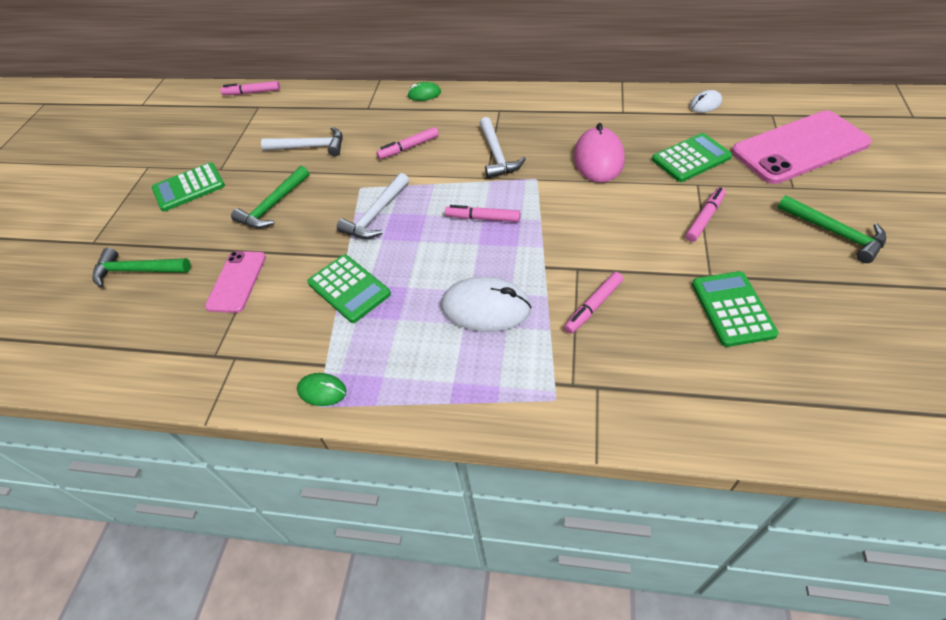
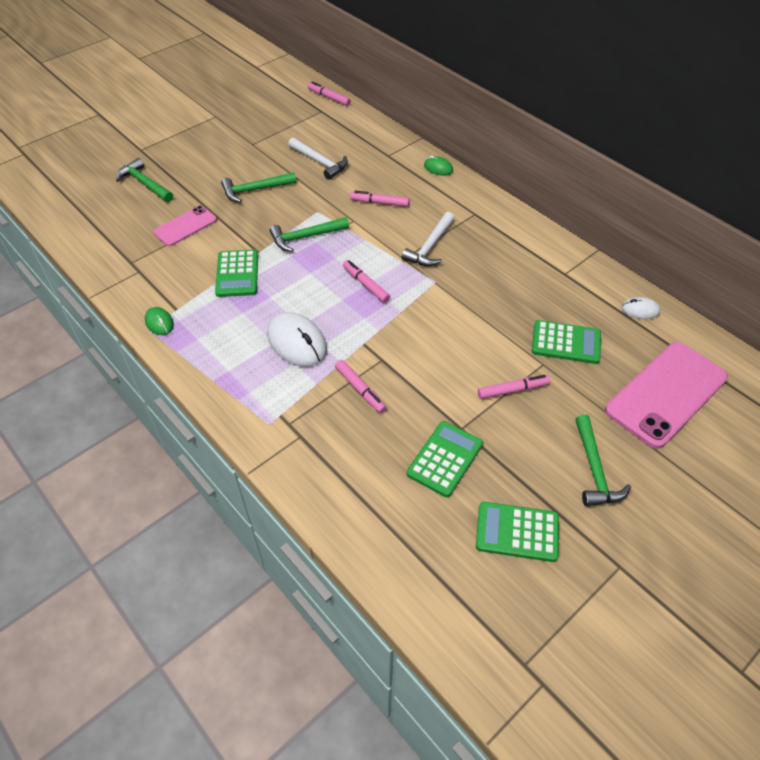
camera: 35 degrees right, 0 degrees up
(189, 188) = (223, 146): green calculator -> green calculator (517, 532)
(376, 214) = (306, 237): white hammer -> green hammer
(593, 306) = (360, 389): pink marker -> pink marker turned 120 degrees counterclockwise
(598, 159) = (497, 296): pink mouse -> none
(799, 148) = (666, 394): pink phone -> pink phone turned 60 degrees counterclockwise

